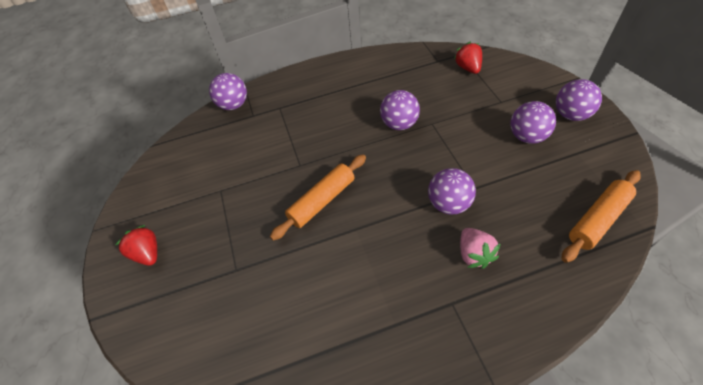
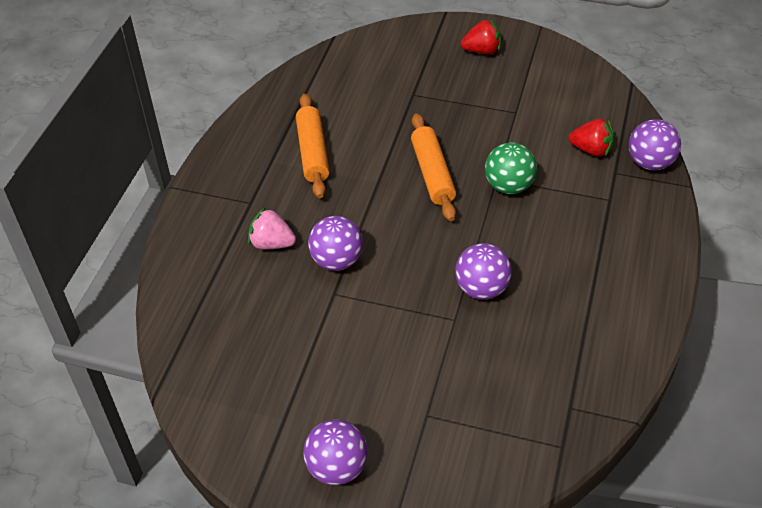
camera: 120 degrees right, 5 degrees down
(303, 155) = (508, 186): none -> green ball
(468, 68) = (523, 430): red strawberry -> red strawberry (591, 150)
(527, 136) = (350, 392): purple ball -> none
(598, 220) = (204, 359): orange rolling pin -> orange rolling pin (312, 152)

